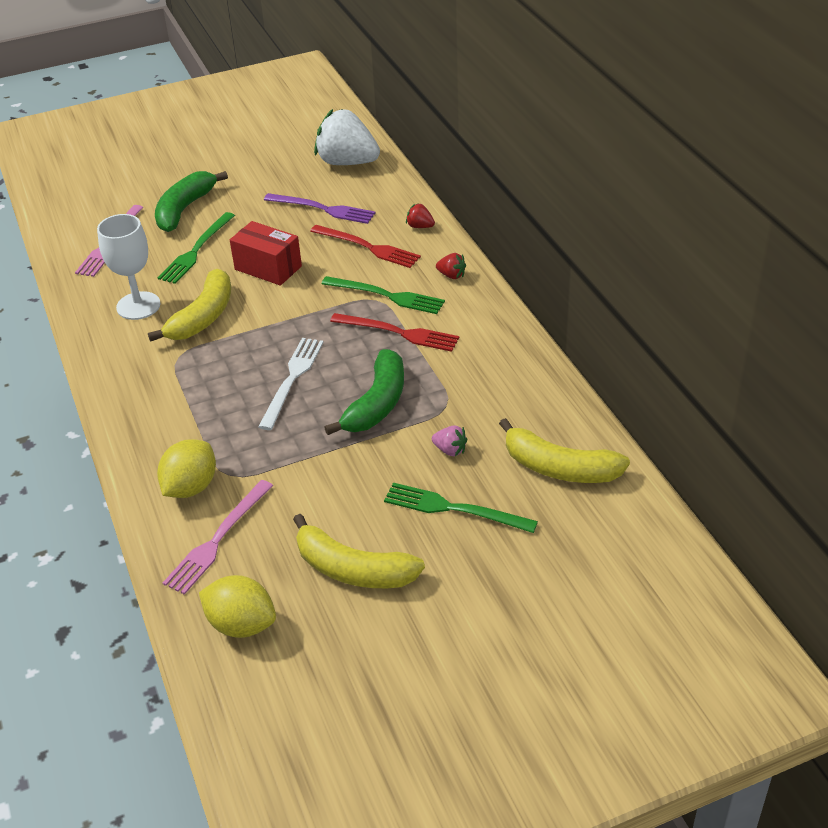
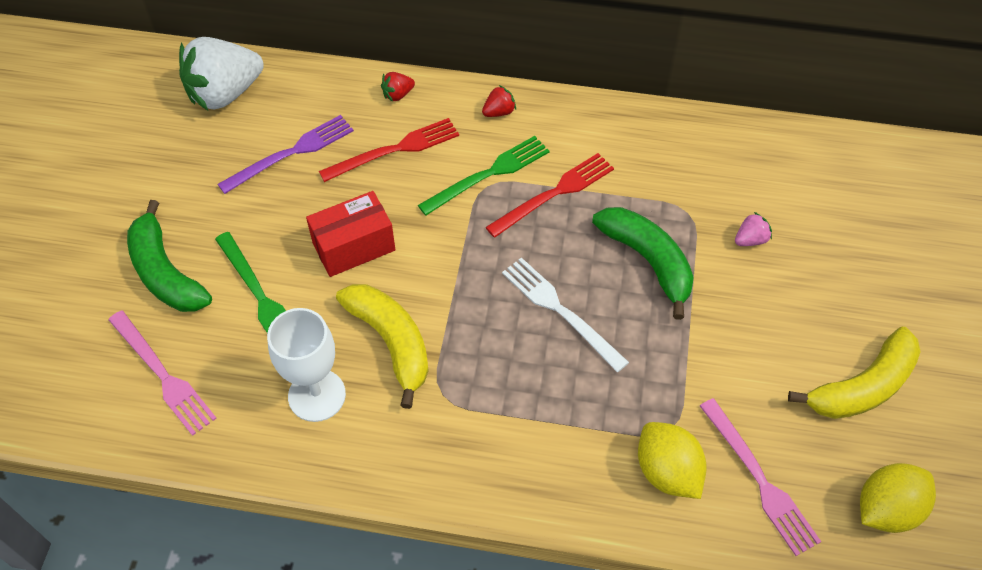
camera: 60 degrees left, 15 degrees up
(454, 509) = (828, 275): green fork -> none
(559, 468) = (821, 178): yellow banana -> none

